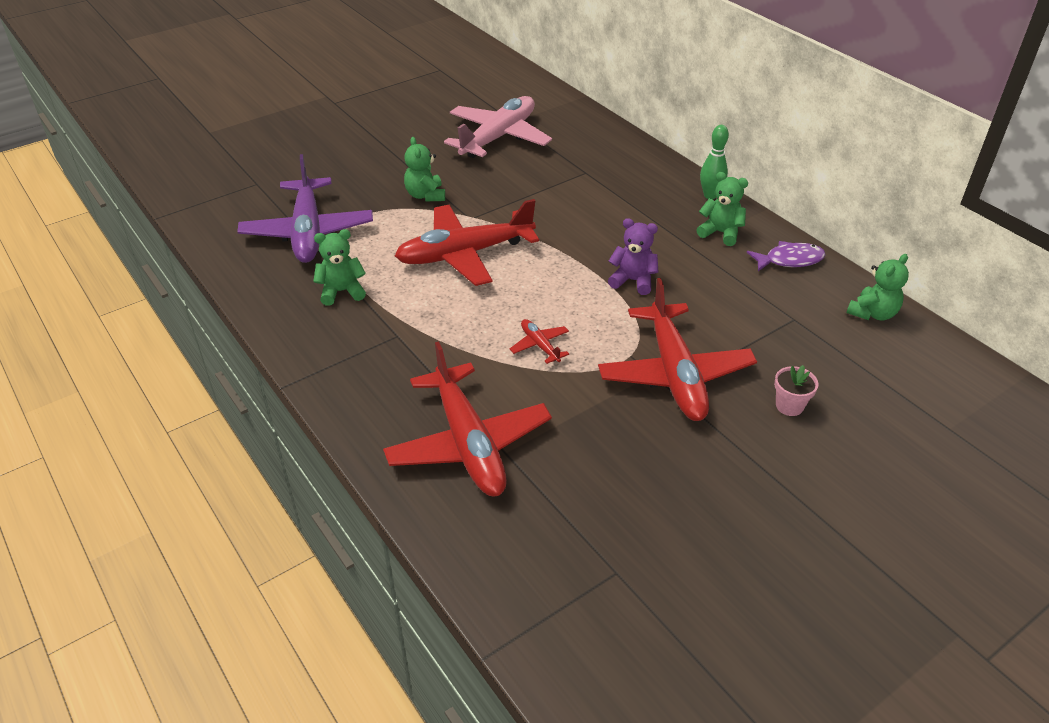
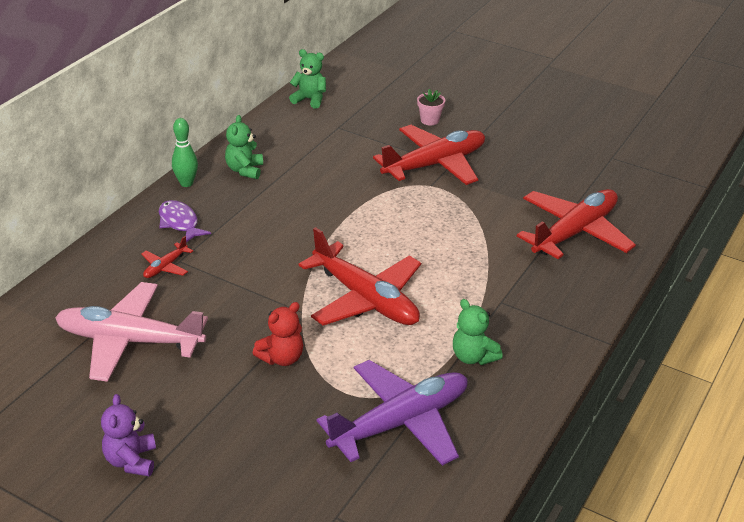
camera: 115 degrees left, 5 degrees down
(425, 195) = (281, 358): green teddy bear -> red teddy bear
(540, 345) = (453, 227): red plane -> red plane (165, 267)
(633, 281) = (341, 200): purple teddy bear -> purple teddy bear (131, 461)
(789, 260) = (265, 136): purple fish -> purple fish (179, 223)

